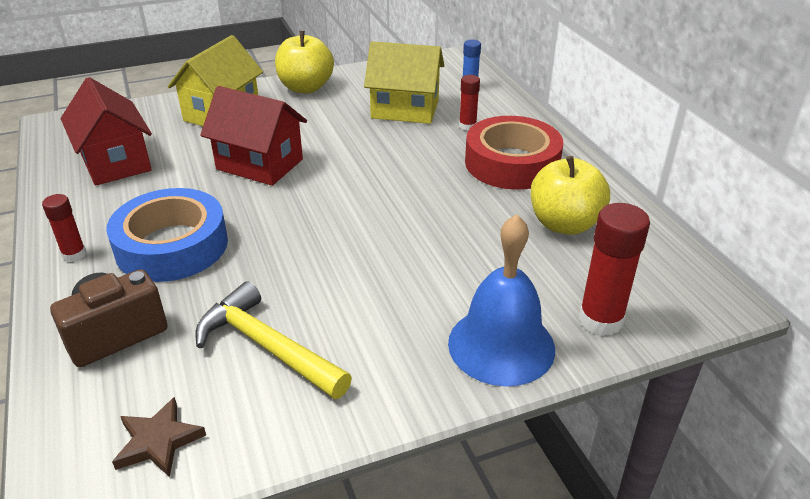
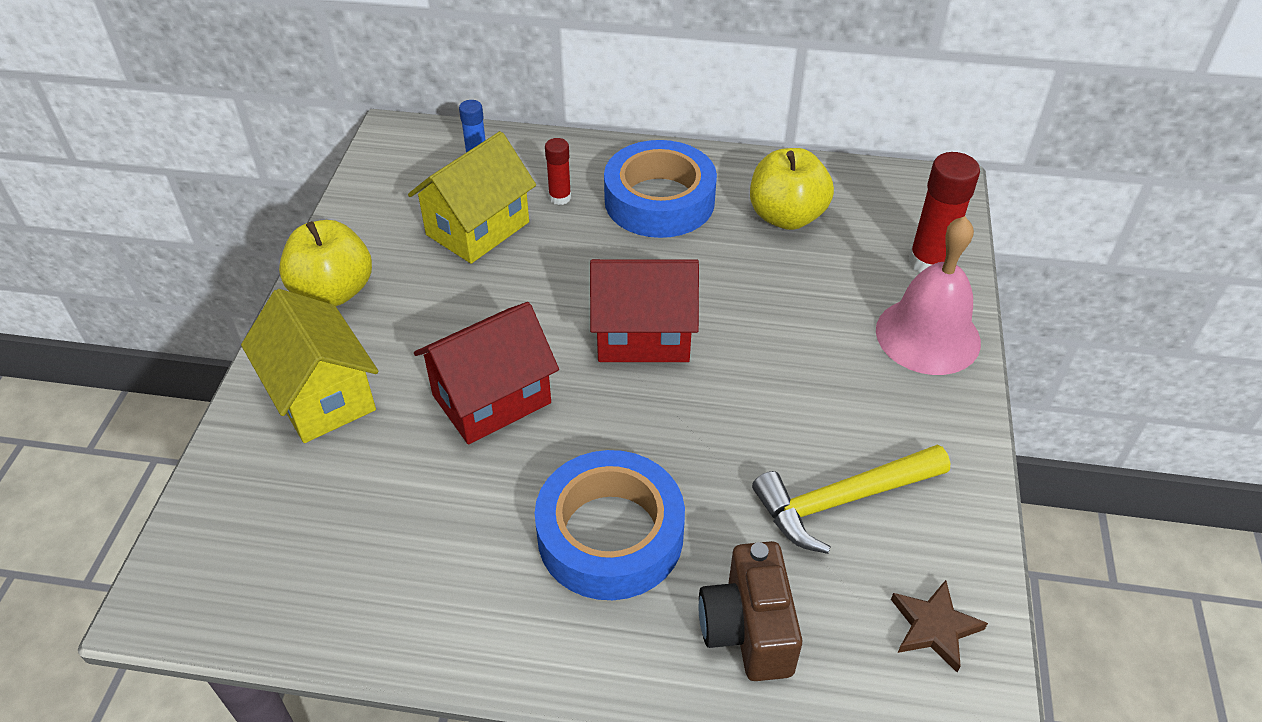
camera: 60 degrees left, 10 degrees up
(74, 254) = (559, 642): red glue stick -> none
(115, 162) = (356, 548): red house -> red house (643, 335)
(501, 345) = (928, 335): blue bell -> pink bell
(512, 163) = (659, 200): red tape -> blue tape

